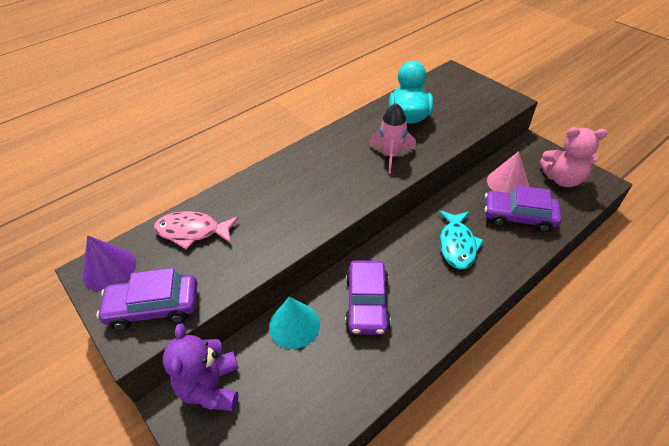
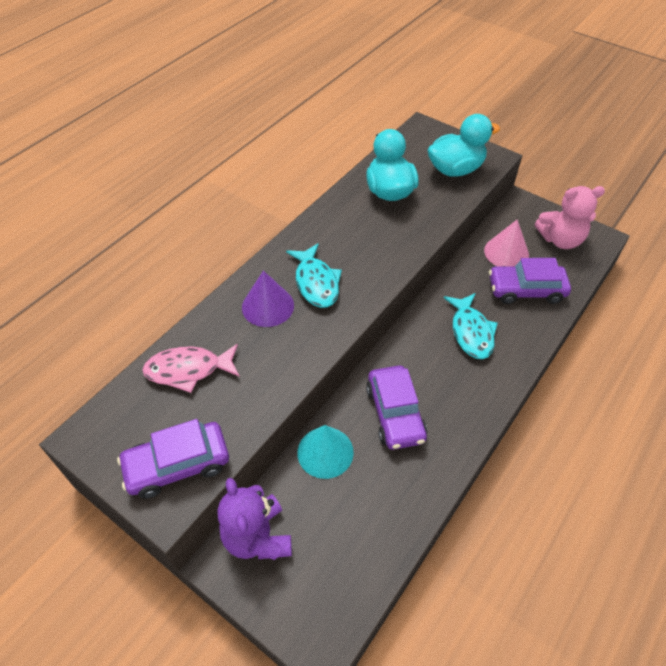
camera: 15 degrees left, 5 degrees up
(109, 269) = (107, 431): purple cone -> purple cone (268, 306)
(322, 179) = (316, 282): none -> turquoise fish
(391, 156) = (384, 243): pink rocket -> none
(472, 106) = (455, 169): none -> turquoise duck

